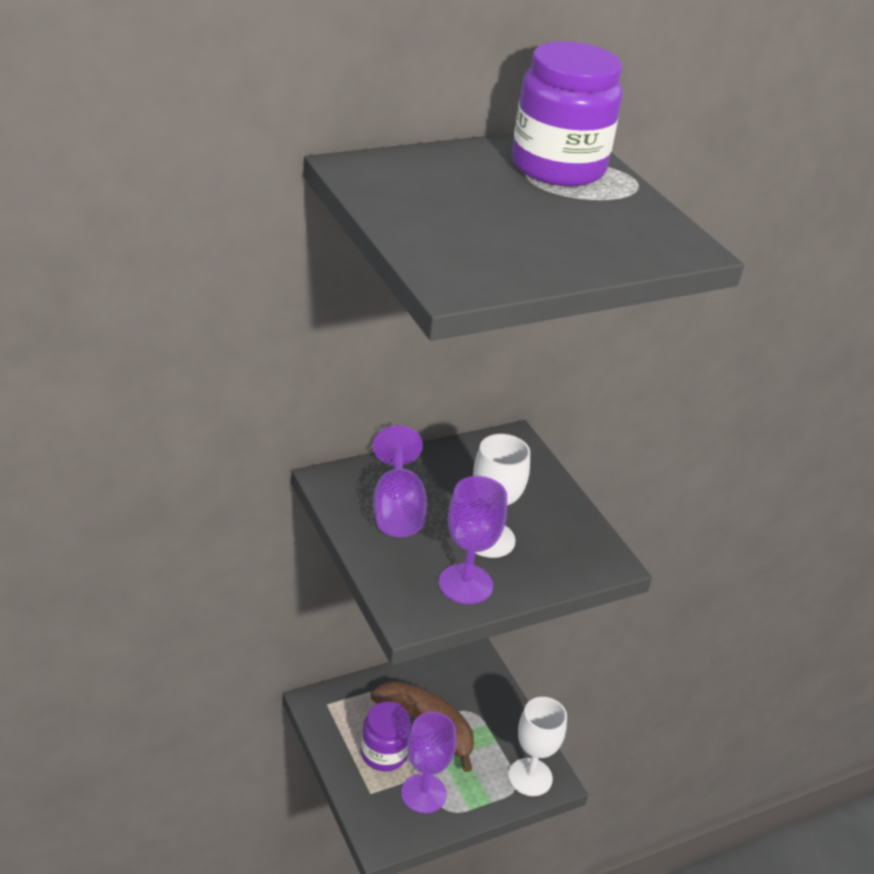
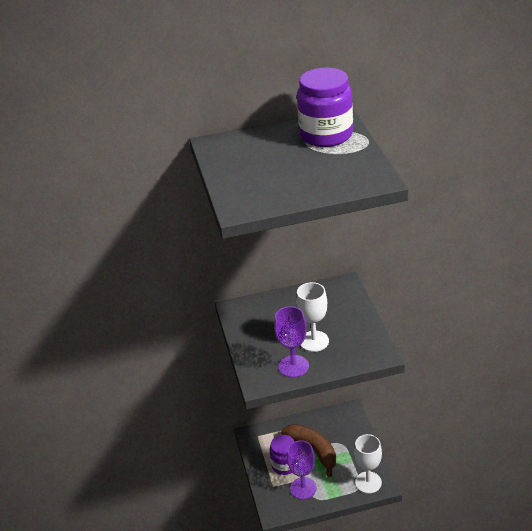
camera: 20 degrees right, 0 degrees up
(397, 509) = (266, 324): purple goblet -> none

